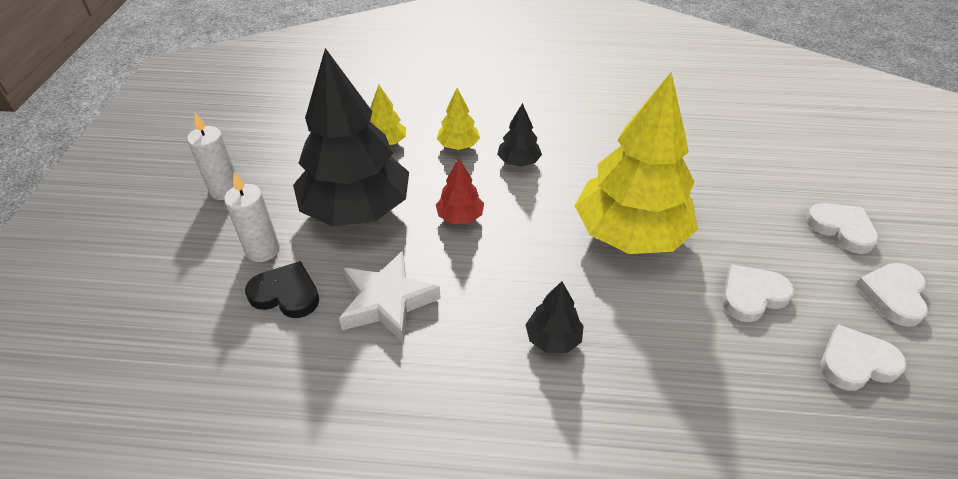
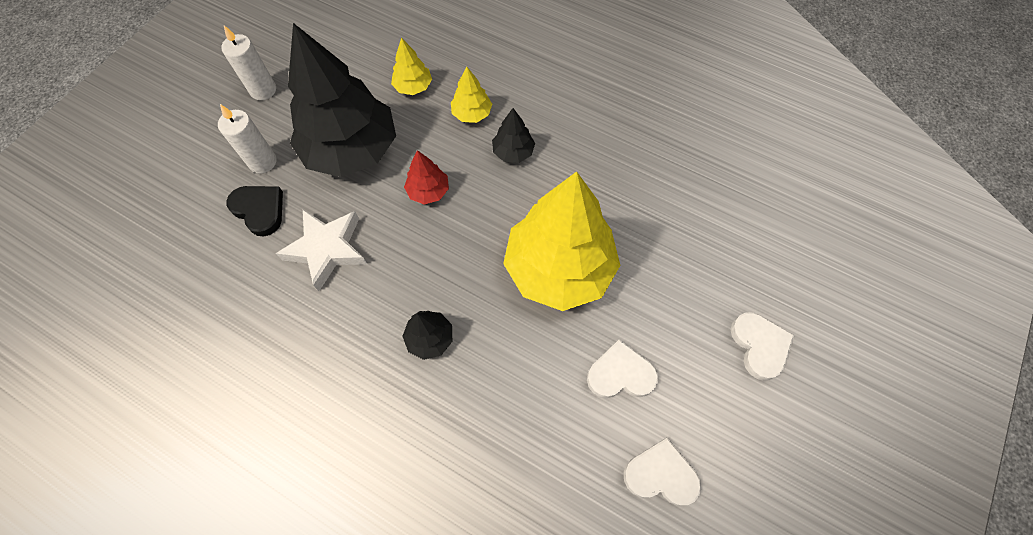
camera: 25 degrees right, 20 degrees up
(893, 295) = (749, 431): white heart -> none

